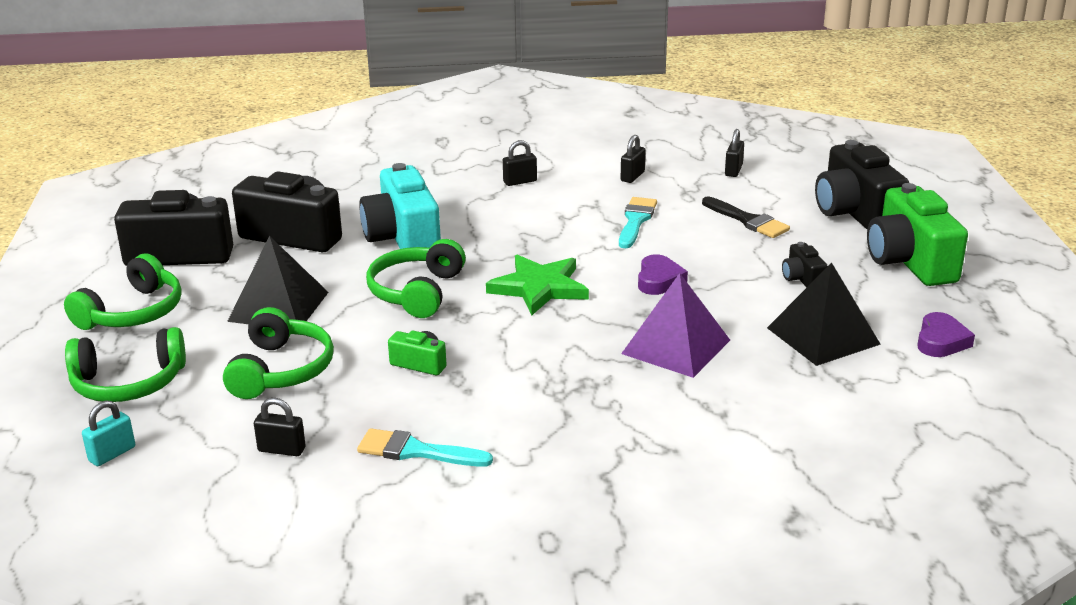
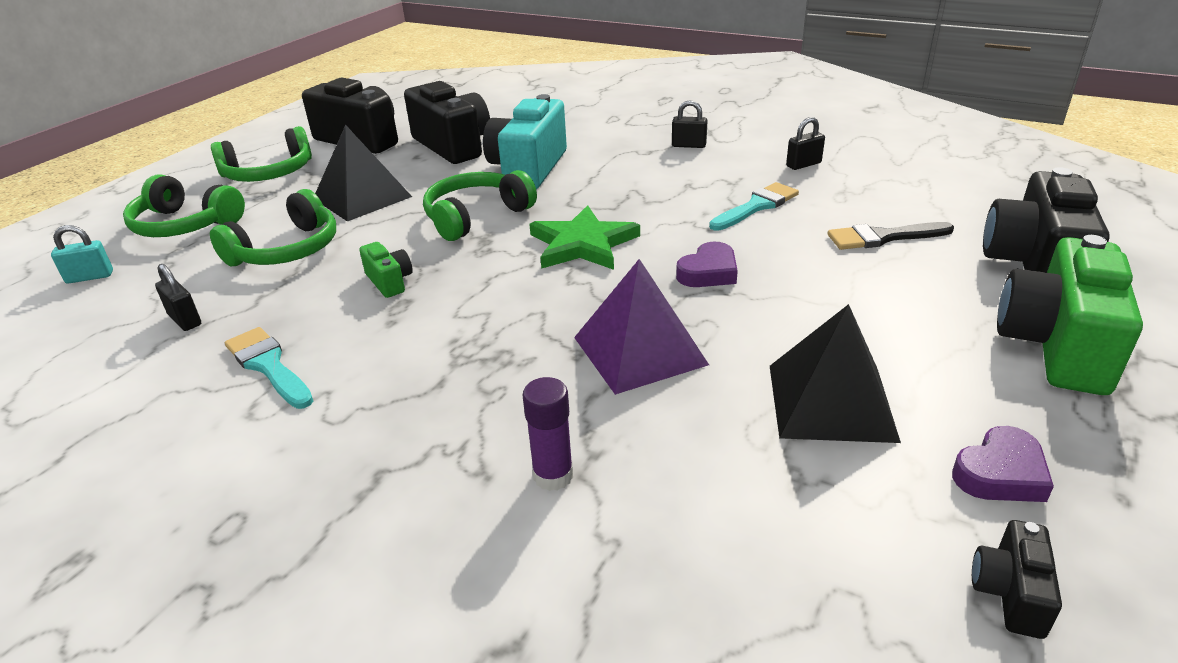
camera: 35 degrees right, 5 degrees up
(713, 434) = (553, 476): none -> purple glue stick
(733, 170) = (923, 183): black padlock -> none
(748, 220) = (883, 237): black brush -> black brush turned 90 degrees clockwise
(802, 279) = (879, 321): black camera -> black camera (1010, 593)

